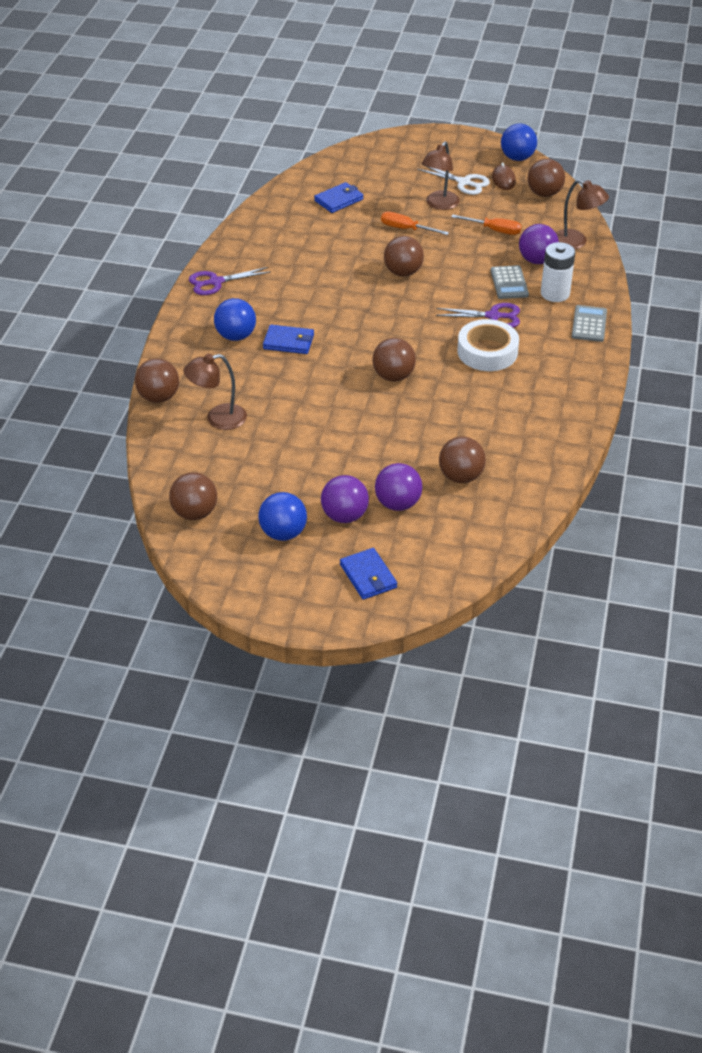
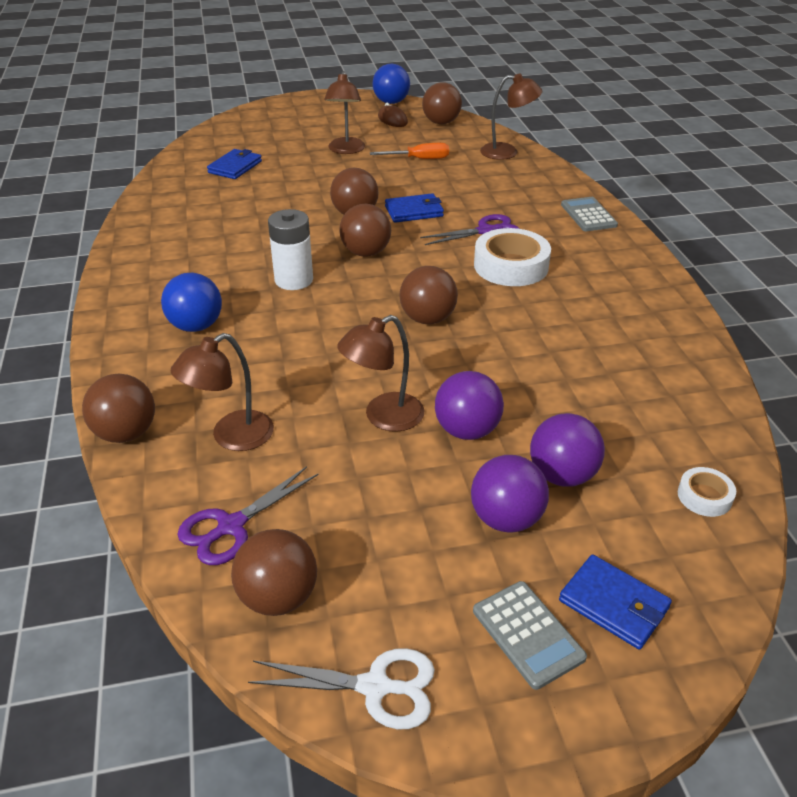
camera: 25 degrees left, 5 degrees down
(216, 282) = (134, 274): purple scissors -> purple scissors (231, 526)
(283, 533) = (438, 580): blue ball -> none
(288, 342) = (270, 315): blue wallet -> blue wallet (414, 211)
(316, 435) = (383, 417): none -> brown lamp
(406, 229) = (327, 176): orange screwdriver -> none
(461, 476) = (607, 412): brown ball -> brown ball (366, 253)
(464, 182) = (356, 129): white scissors -> white scissors (375, 687)
(473, 543) = (704, 496): none -> white tape
(509, 283) = (474, 198): grey calculator -> grey calculator (527, 634)
(537, 260) = (484, 174): purple ball -> purple ball (467, 430)
(555, 293) = (528, 197): white battery -> white battery (294, 280)

